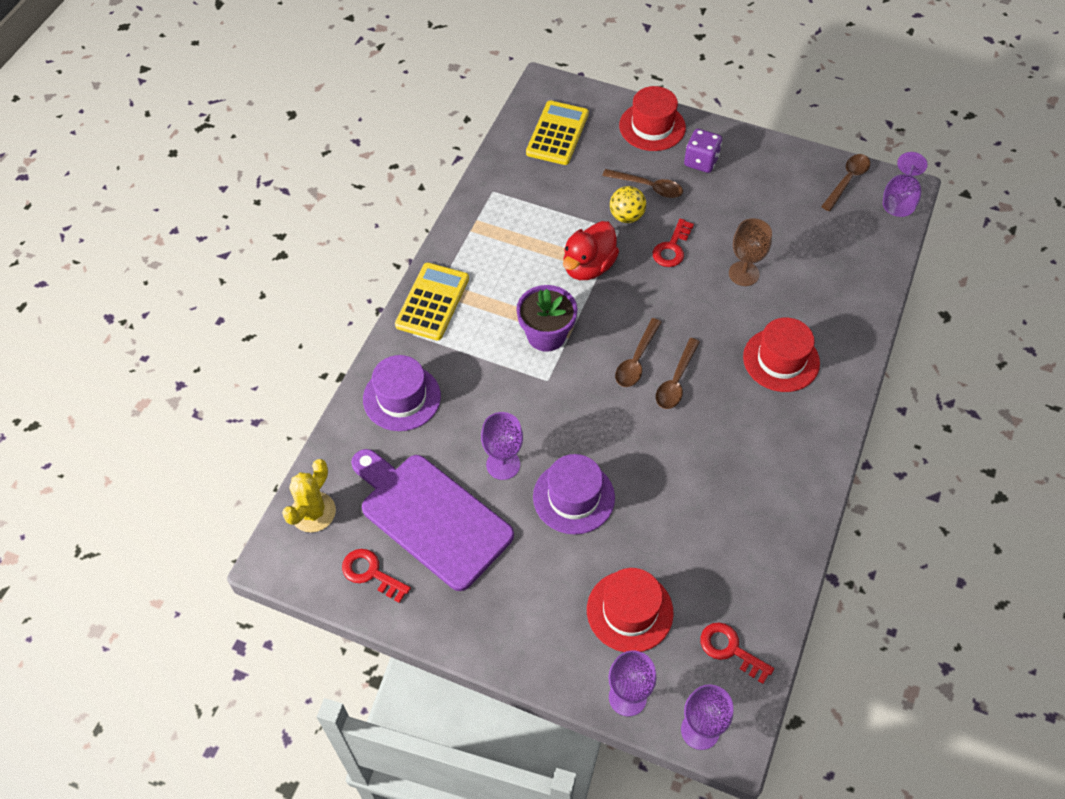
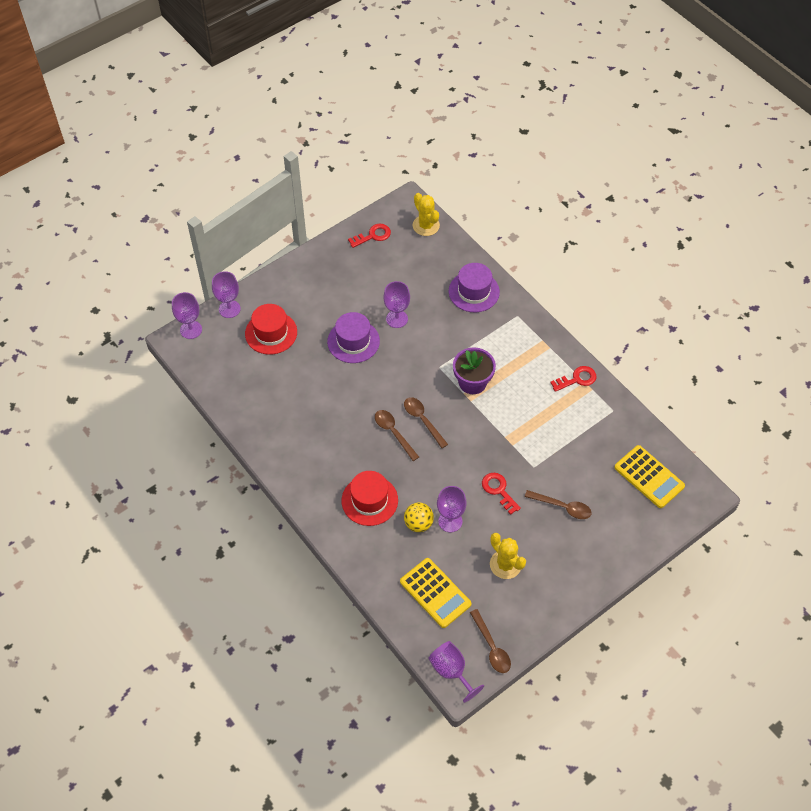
camera: 120 degrees right, 0 degrees up
(431, 517) = (387, 273): purple cutting board -> none
(432, 302) = (536, 335): yellow calculator -> yellow calculator (435, 593)
(588, 266) = (513, 432): red duck -> none
(626, 216) = (543, 478): yellow ball -> yellow ball (418, 524)
(648, 187) = (562, 507): brown spoon -> brown spoon turned 120 degrees counterclockwise
(652, 126) = (622, 544): red hat -> none
(701, 161) = (568, 556): purple dice -> none
(730, 649) = (218, 365): red key -> red key (577, 379)
(743, 273) = (450, 521): brown goblet -> purple goblet
(753, 206) = (505, 564): none -> yellow cactus

